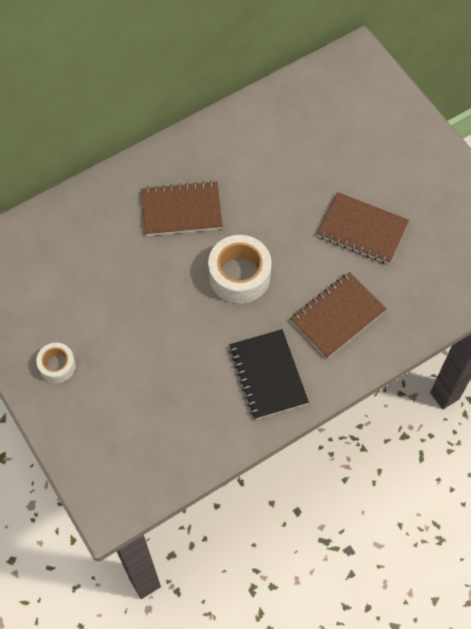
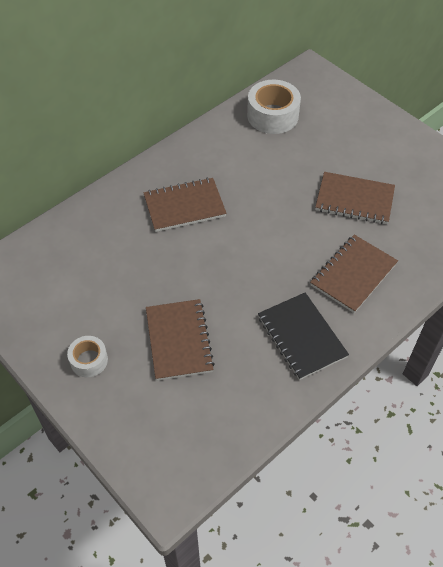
camera: 10 degrees left, 10 degrees down
(147, 359) = (179, 340): none -> brown notebook
(239, 275) = (251, 253): white tape -> white tape (272, 115)

